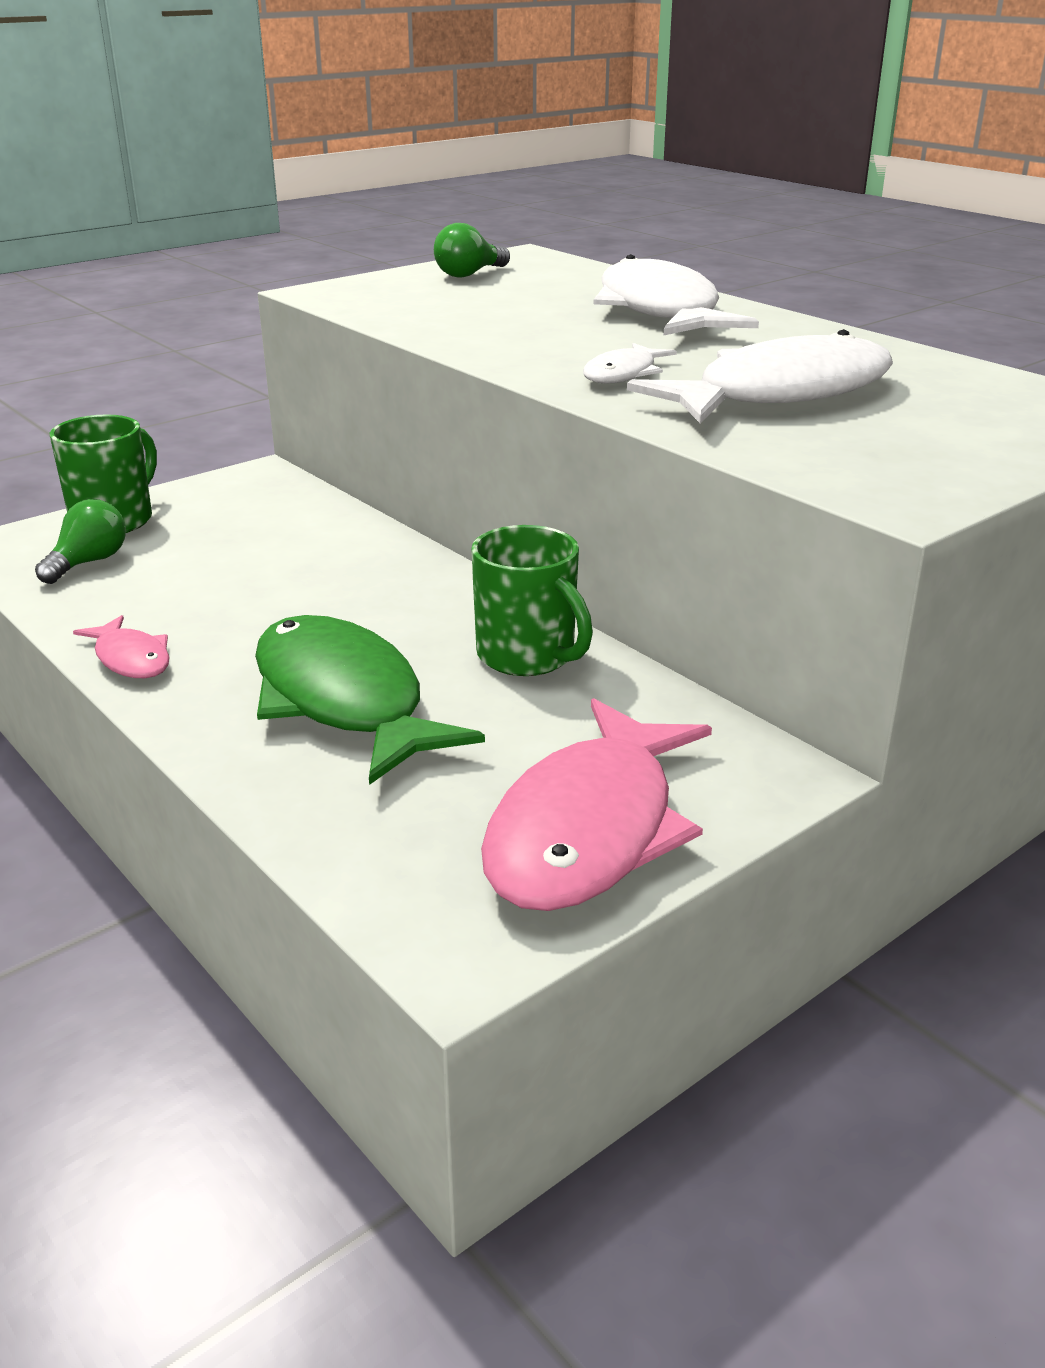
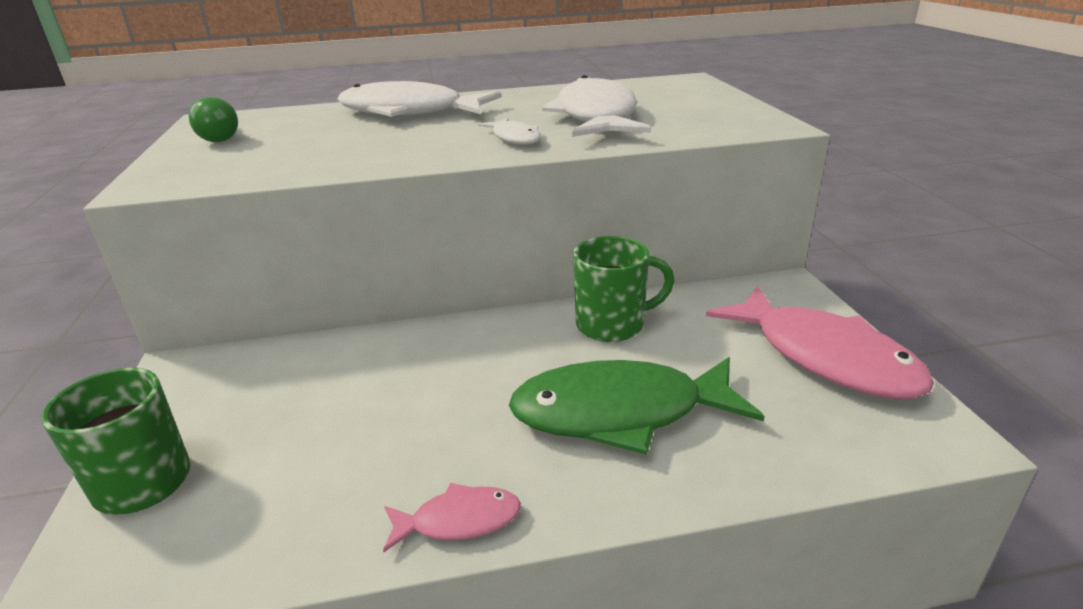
camera: 60 degrees left, 0 degrees up
(88, 562) = (219, 517): green light bulb -> none

